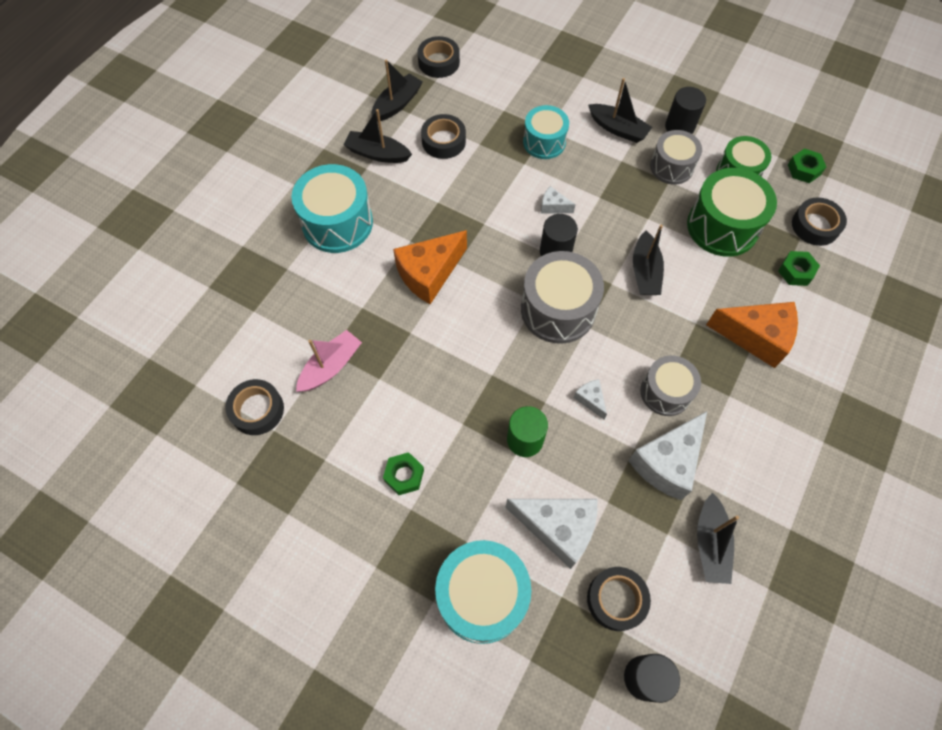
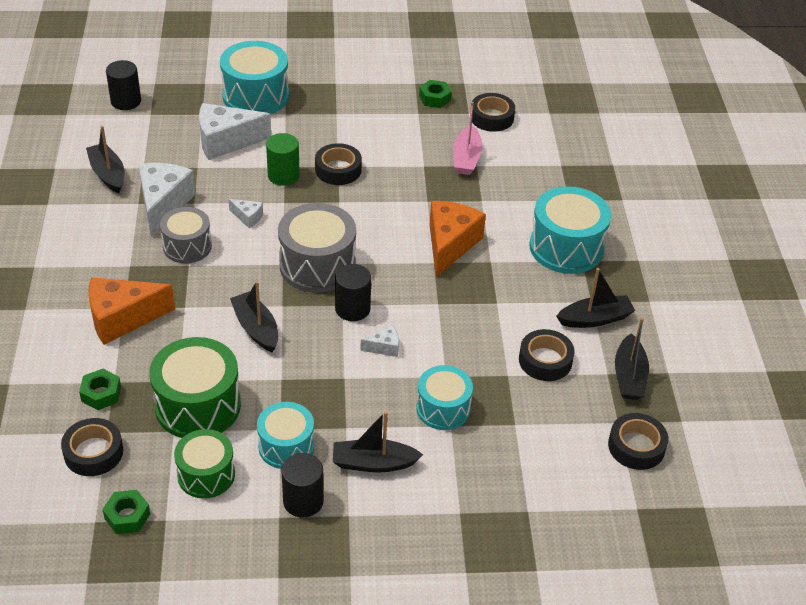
camera: 145 degrees right, 20 degrees down
(404, 475) = (355, 126): green nut -> green nut (434, 98)
(616, 599) = (163, 125): black tape -> black tape (338, 170)
(671, 167) = (286, 446): grey drum -> turquoise drum

